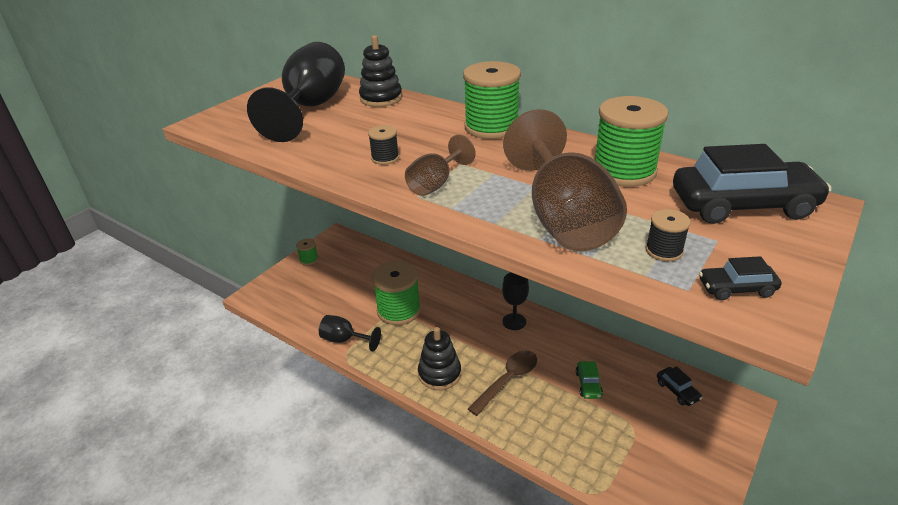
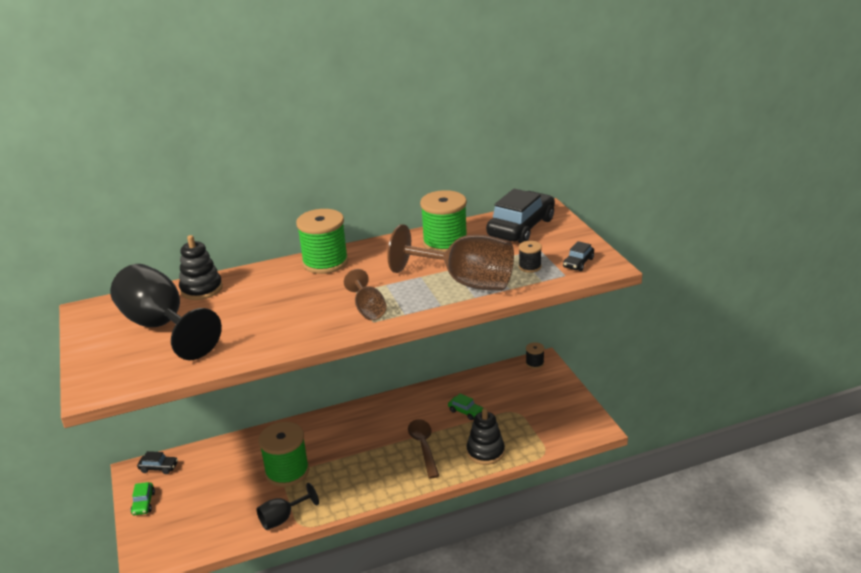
camera: 55 degrees left, 5 degrees down
(309, 259) = (143, 503): green spool -> green car
(385, 158) = (304, 317): black spool -> black spool (534, 363)
(439, 374) = (380, 478): black stacking toy -> black stacking toy (485, 452)
(514, 321) = (374, 415): black goblet -> none
(677, 391) = (508, 378): black car -> black car (159, 468)

